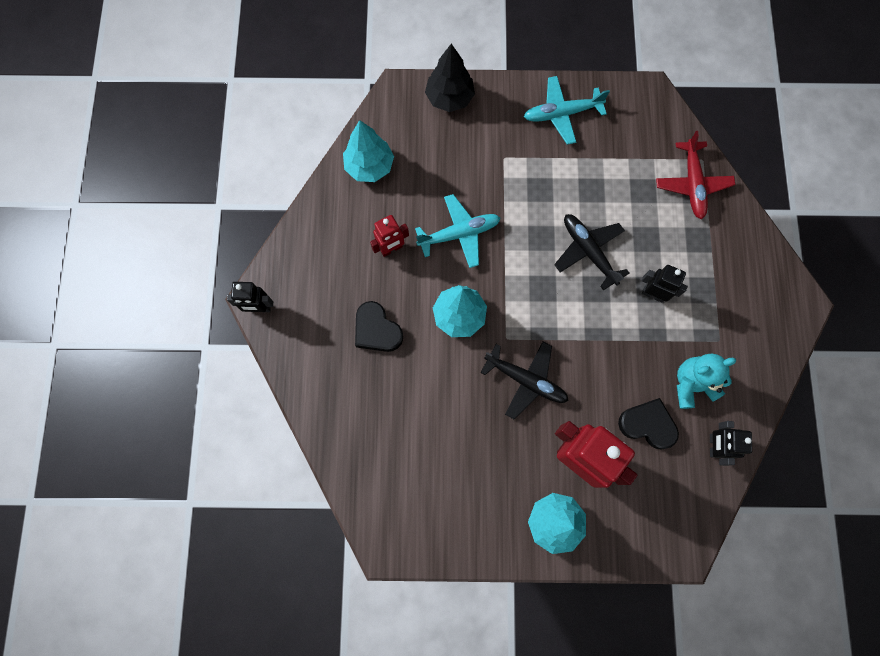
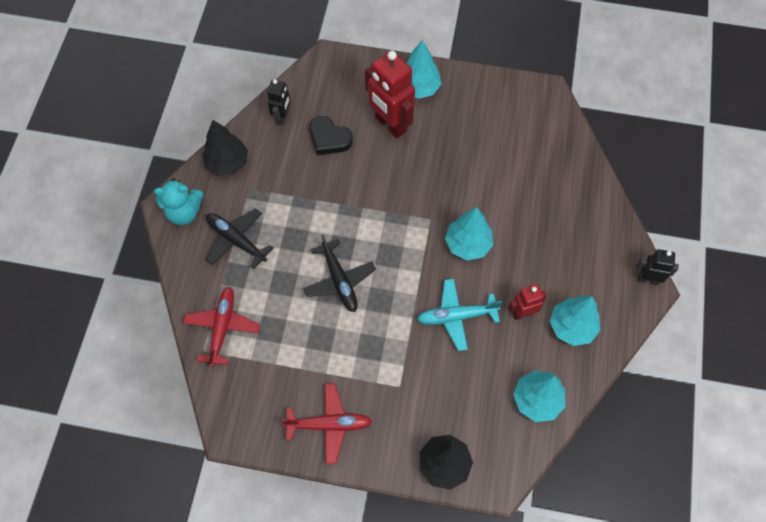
camera: 170 degrees left, 10 degrees down
(339, 243) = (572, 327): none -> turquoise tree
(377, 330) = (542, 244): black heart -> none
(525, 380) = (420, 185): black plane -> black plane (236, 240)
(562, 114) = (329, 424): turquoise plane -> red plane
(653, 294) = (293, 235): black robot -> none
(692, 384) = (284, 161): turquoise teddy bear -> turquoise teddy bear (184, 212)
(756, 370) = (227, 163): none -> black tree

